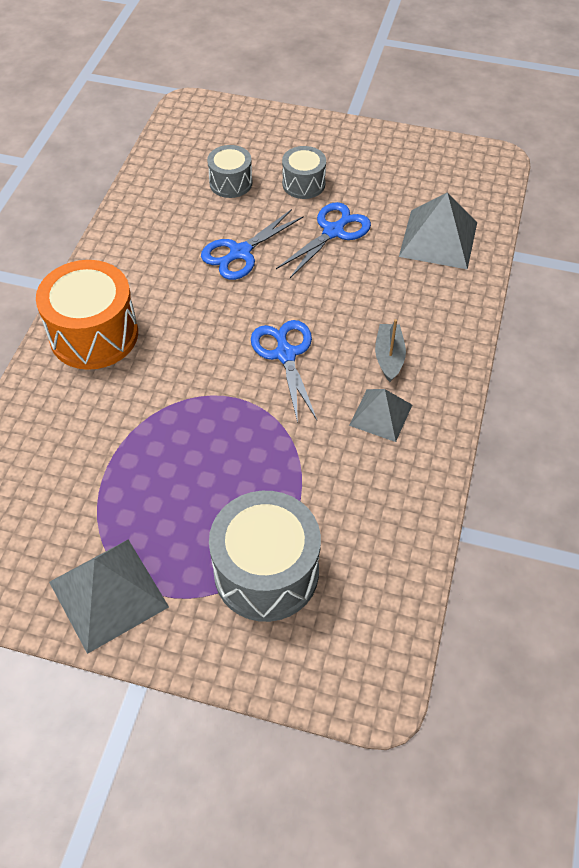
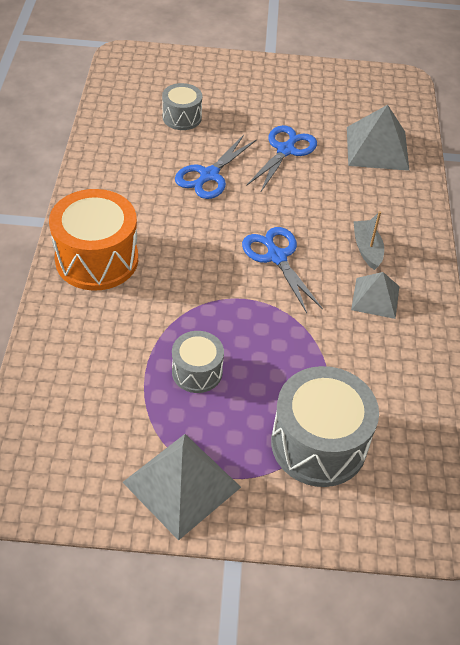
camera: 15 degrees left, 5 degrees down
(303, 184) = (247, 113): grey drum -> grey drum (197, 372)

